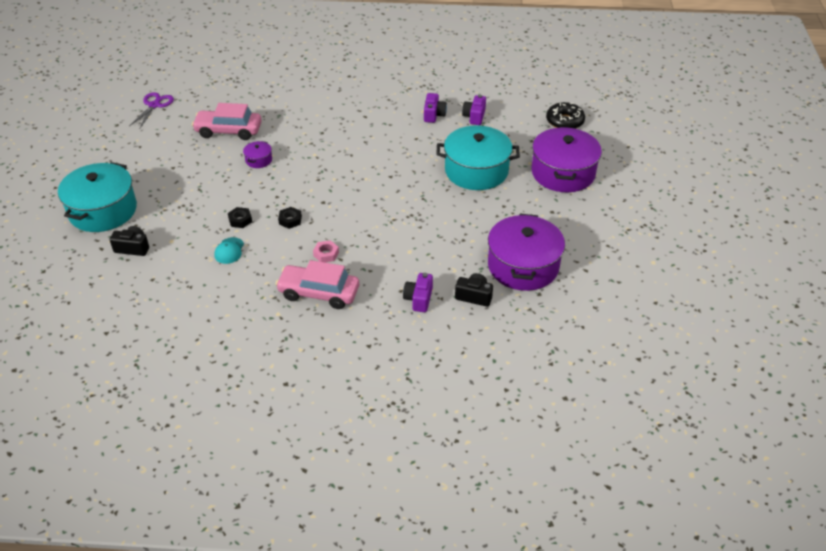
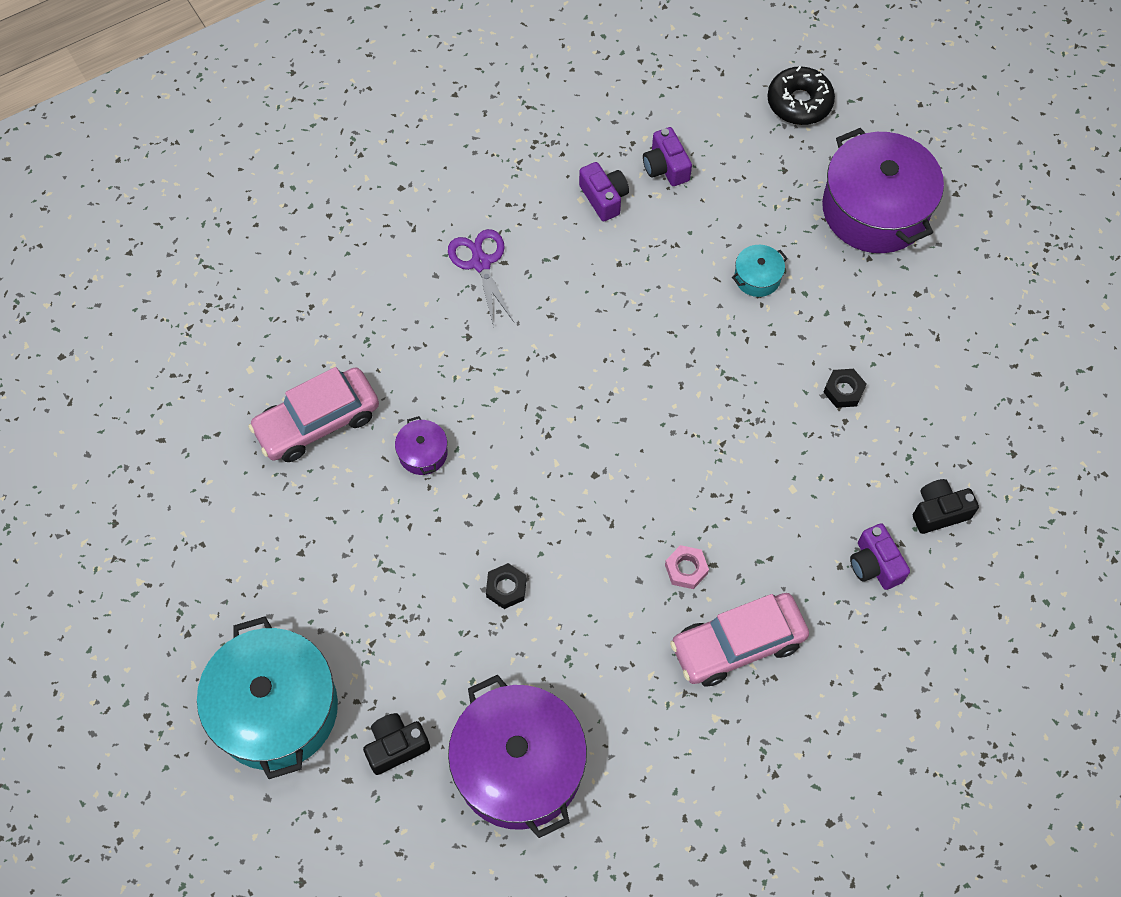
camera: 35 degrees left, 20 degrees up
(154, 105) = (137, 442): purple scissors -> purple scissors (481, 263)
(229, 251) = (544, 655): turquoise cap -> none
(290, 220) = (579, 540): black nut -> black nut (843, 391)
(476, 171) = (757, 277): turquoise pot -> turquoise pot, size x0.42
(523, 266) = (957, 418): purple pot -> purple pot (519, 766)

